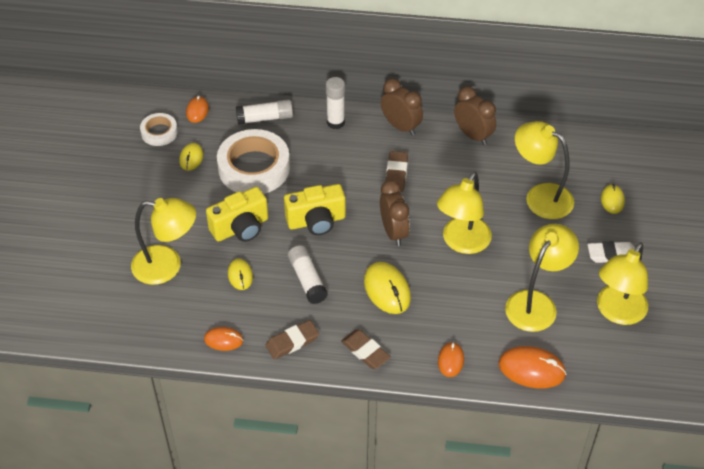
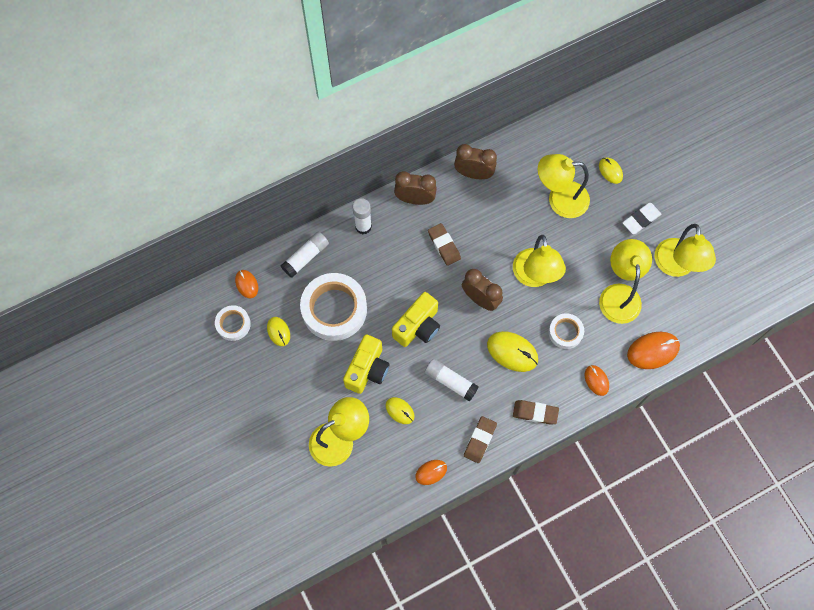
camera: 35 degrees left, 20 degrees up
(454, 303) = (565, 332): none -> white tape

